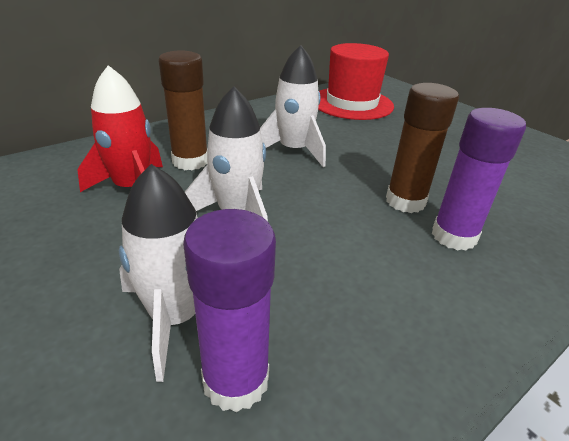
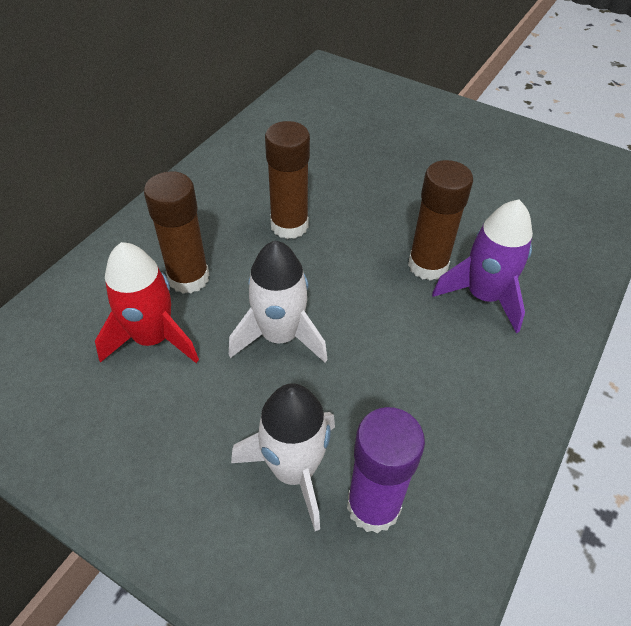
camera: 20 degrees left, 15 degrees up
(293, 151) = (289, 225): white rocket -> brown glue stick
(351, 103) = (315, 123): red hat -> none
(454, 236) = (483, 296): purple glue stick -> purple rocket

